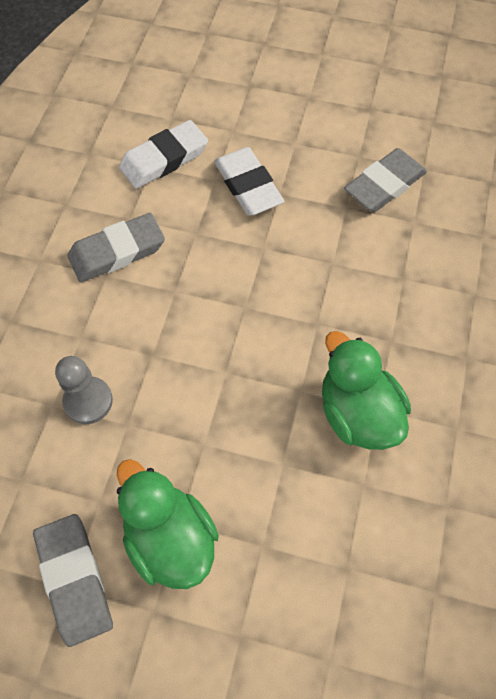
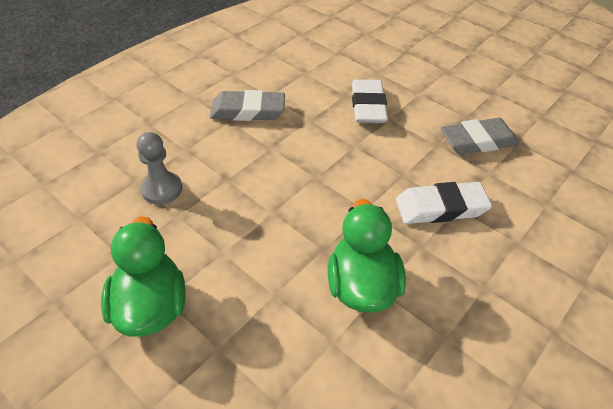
camera: 25 degrees right, 15 degrees down
(74, 580) = (62, 300): grey eraser -> none
(164, 159) = (317, 71): white eraser -> white eraser (441, 207)

